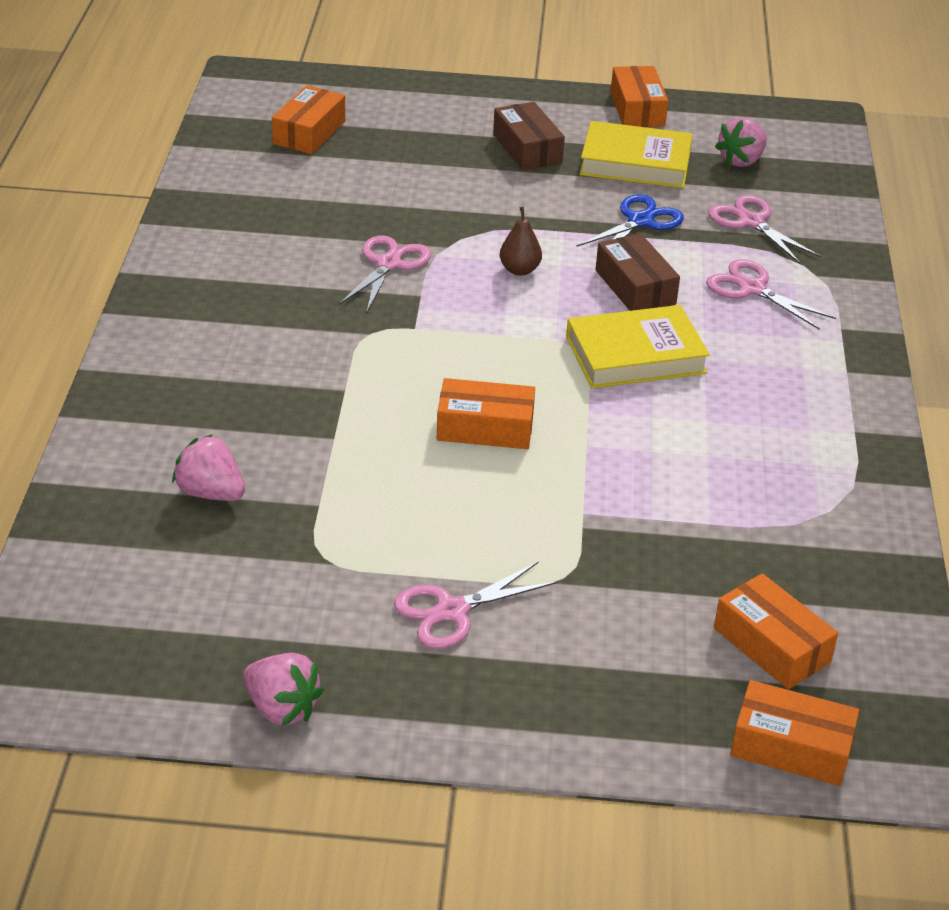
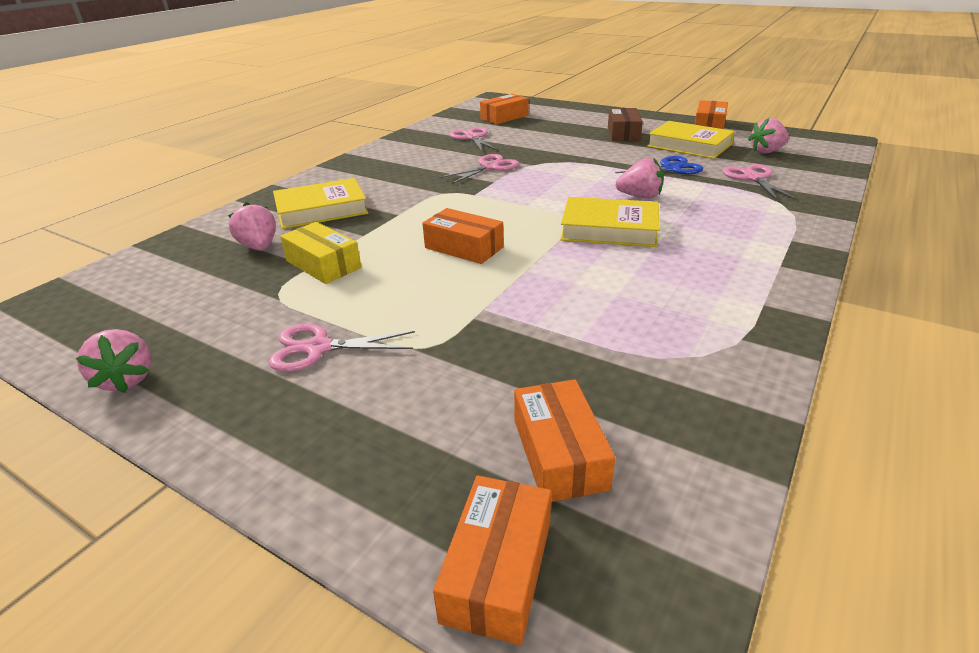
camera: 30 degrees right, 5 degrees down
(223, 405) = (321, 209): none -> yellow book
(332, 499) = (323, 264): none -> yellow box
(519, 270) = (568, 179): brown pear -> none
(635, 287) = (640, 197): brown box -> pink strawberry
(752, 289) = (729, 209): pink scissors -> pink scissors (472, 137)
(791, 747) = (498, 570): orange box -> orange box turned 60 degrees clockwise

